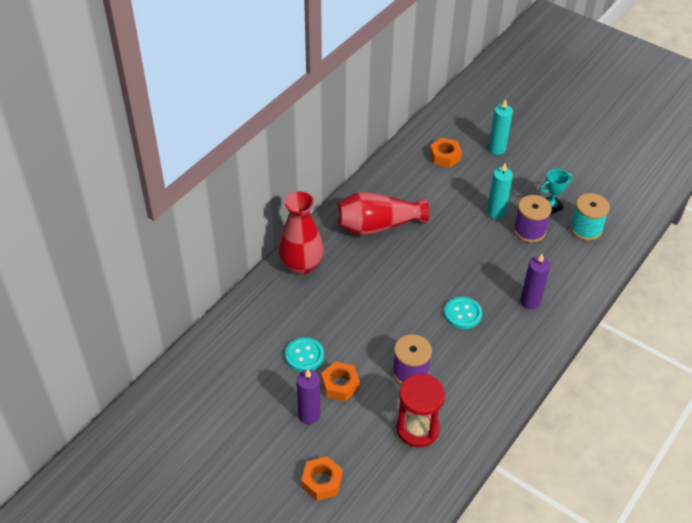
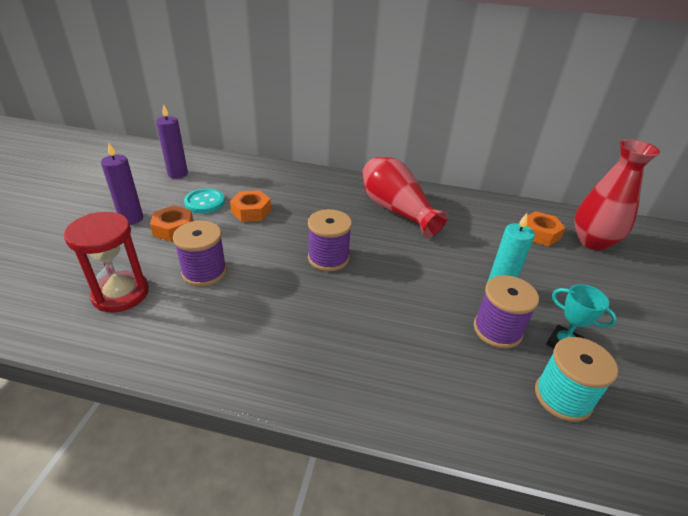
camera: 65 degrees right, 10 degrees down
(301, 265) = (313, 180): red vase -> red vase (592, 241)
(322, 481) = (45, 242): orange nut -> orange nut (251, 211)
(424, 291) = (328, 258): none -> purple spool
(462, 314) = (311, 295): turquoise button -> none
(497, 149) = (601, 271): turquoise candle -> none
(530, 302) = (370, 357): purple candle -> purple candle (177, 174)

